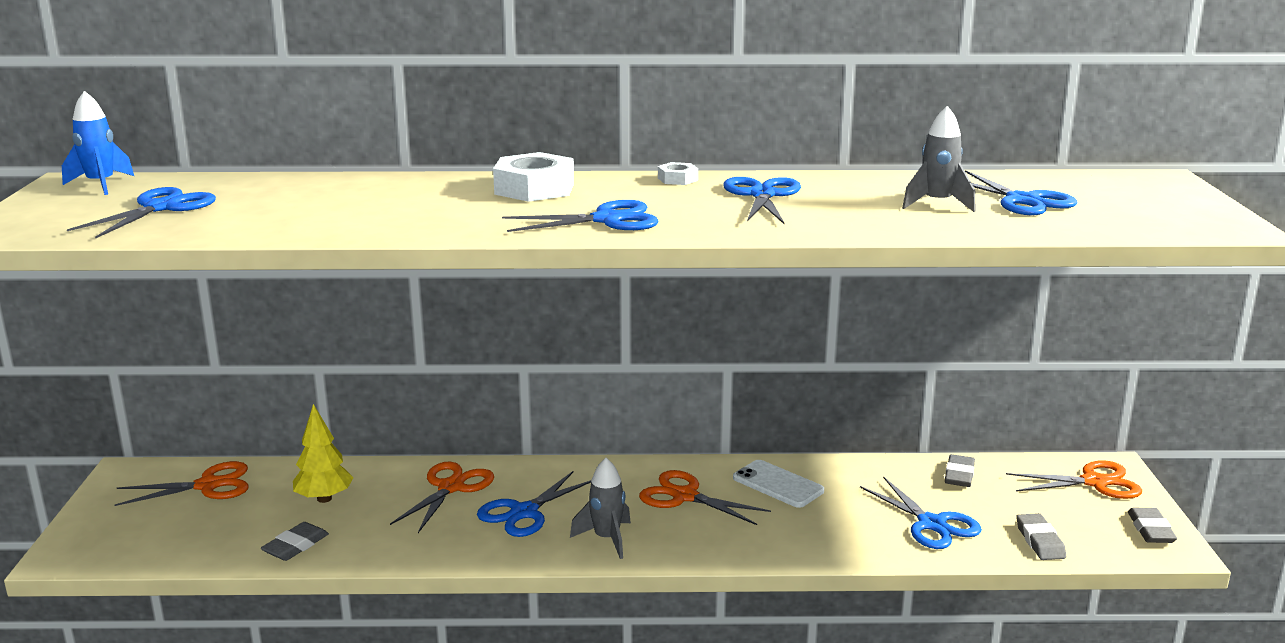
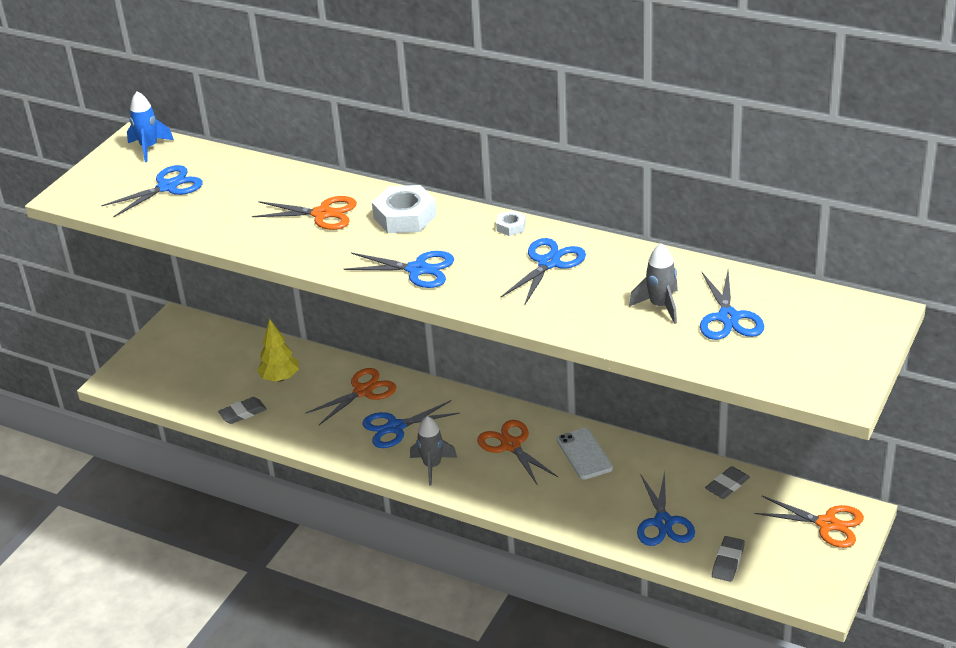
camera: 30 degrees right, 15 degrees up
(208, 485) = (217, 345): orange scissors -> orange scissors (322, 214)
(1150, 530) = (823, 579): grey eraser -> none

